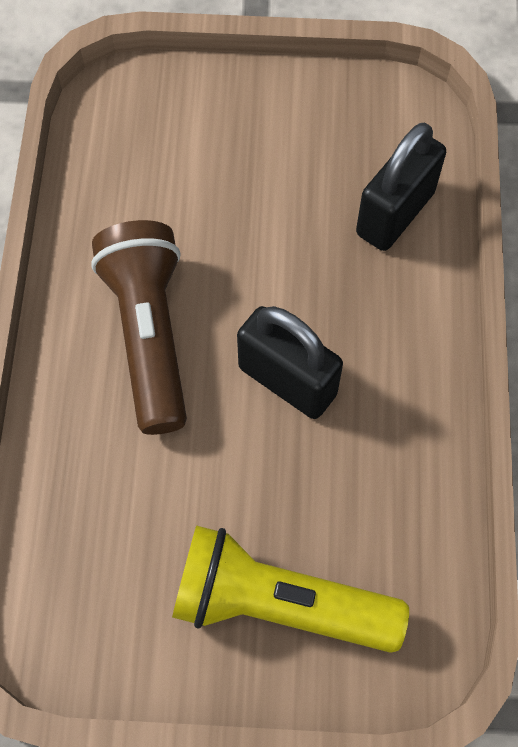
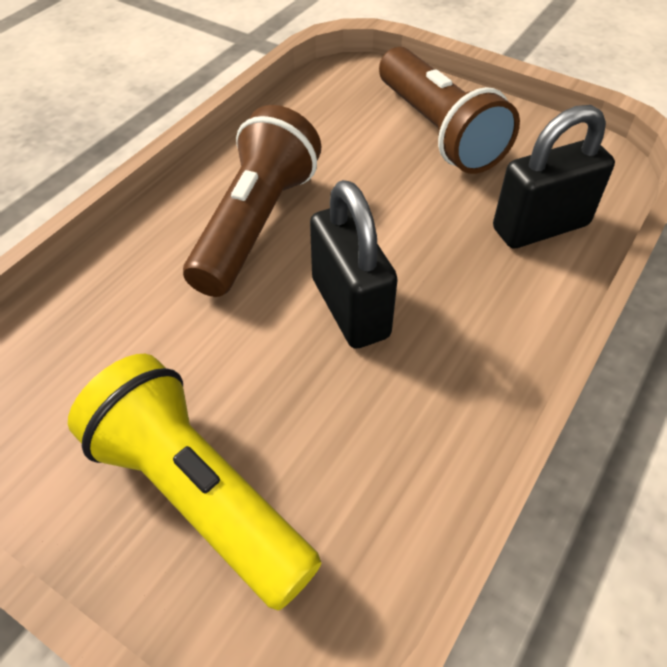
camera: 30 degrees right, 15 degrees down
(247, 139) = (438, 131): none -> brown flashlight

